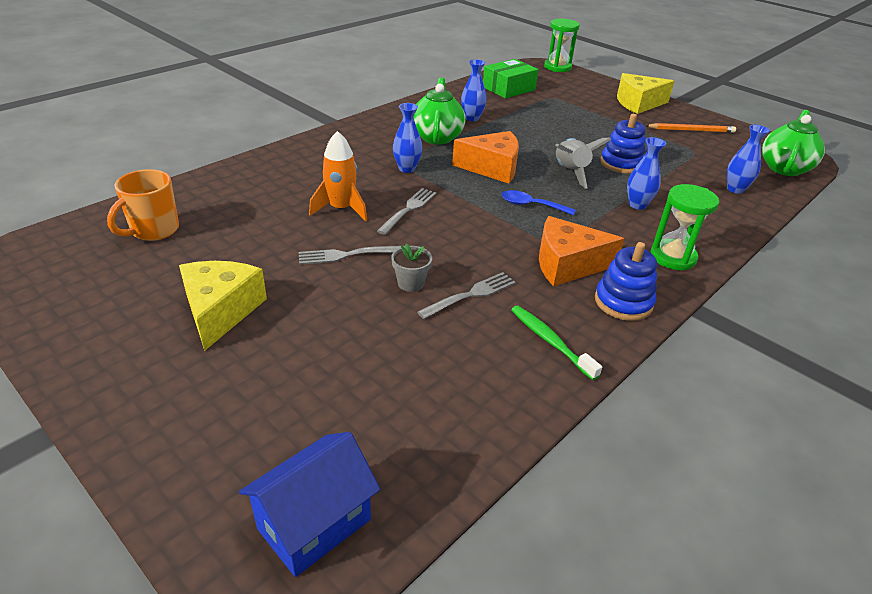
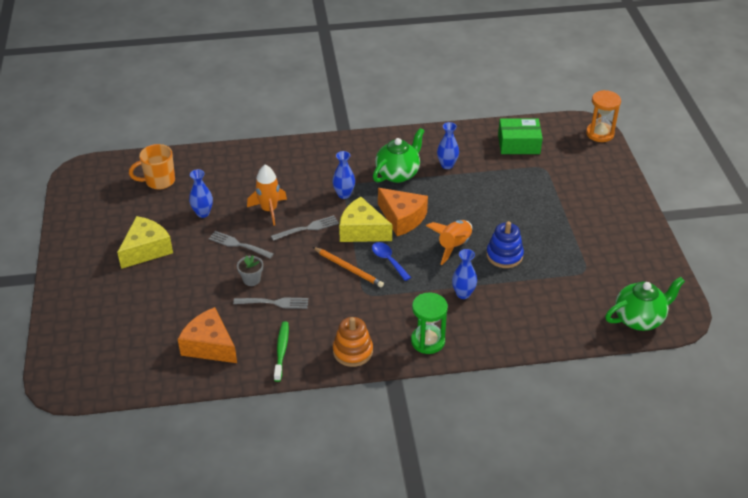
camera: 40 degrees right, 5 degrees up
(314, 524) = (92, 370): blue house -> none
(557, 67) = (600, 134): green hourglass -> orange hourglass
(567, 264) = (353, 312): orange cheese -> orange cheese (209, 346)
(570, 172) = (453, 246): grey rocket -> orange rocket
(623, 302) = (352, 351): blue stacking toy -> orange stacking toy
(638, 103) = (613, 203): yellow cheese -> yellow cheese (362, 231)
(691, 130) = (617, 250): orange pencil -> orange pencil (348, 268)
(735, 189) = (561, 317): blue vase -> blue vase (203, 213)

